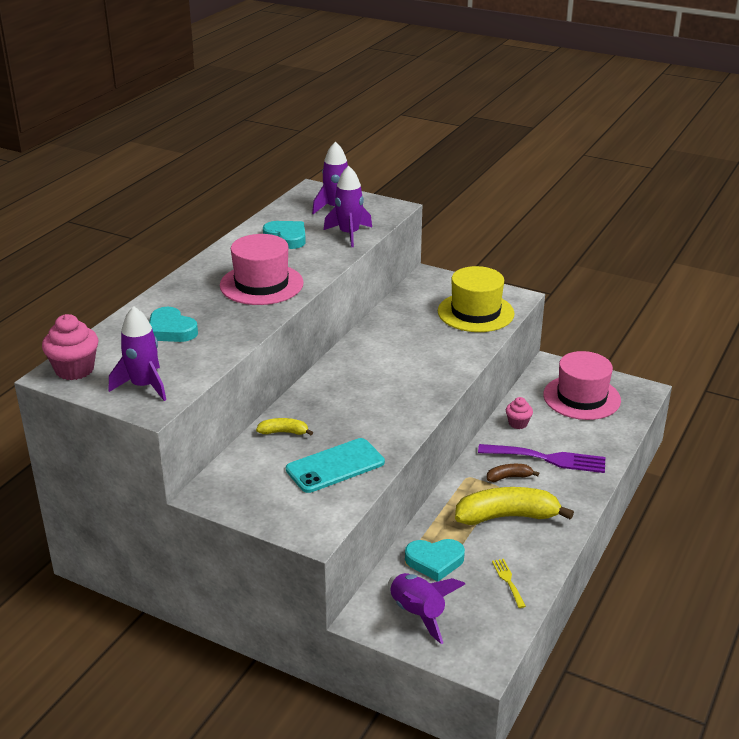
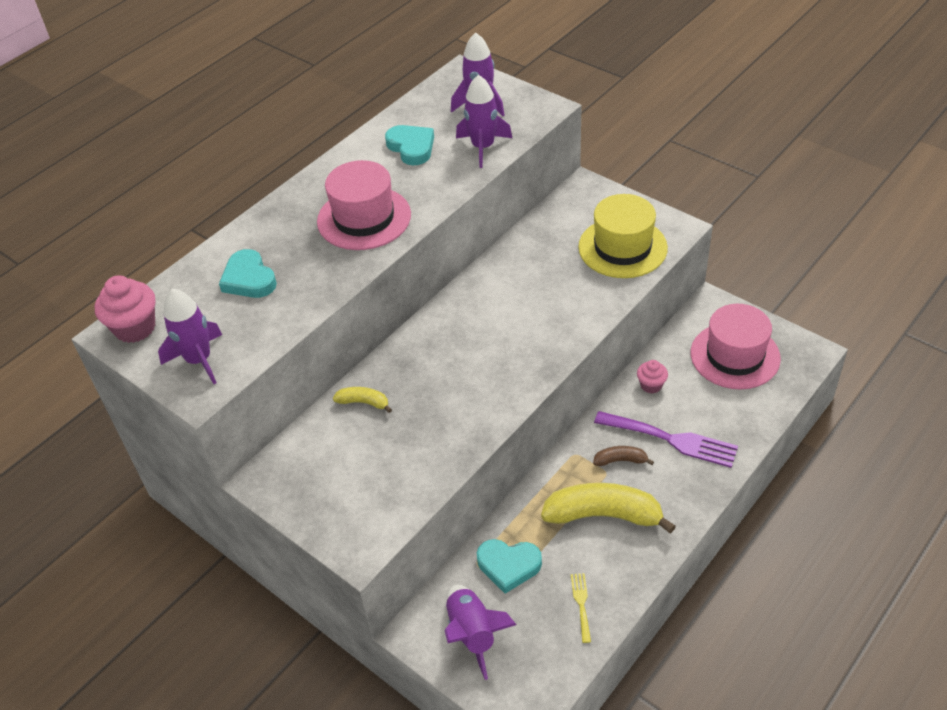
camera: 15 degrees right, 15 degrees up
(335, 466) = (405, 457): turquoise phone -> none

